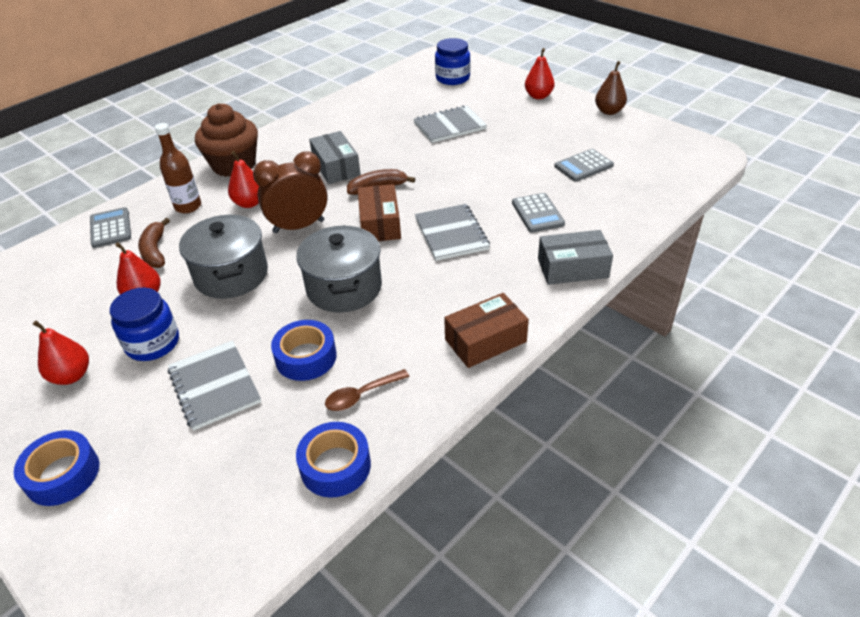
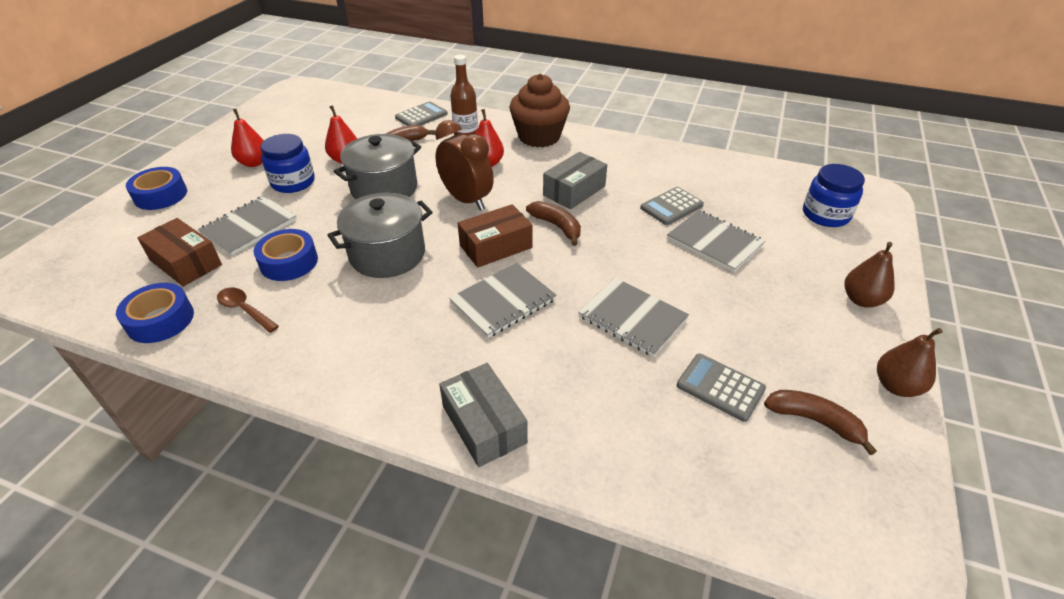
camera: 65 degrees right, 0 degrees up
(485, 340) = (333, 375): brown box -> brown box (186, 262)
(505, 180) = (632, 318): none -> grey notebook
(537, 213) = (580, 364): grey calculator -> grey calculator (671, 207)
(538, 96) = (861, 300): red pear -> brown pear
(622, 144) = (814, 421): none -> brown banana

